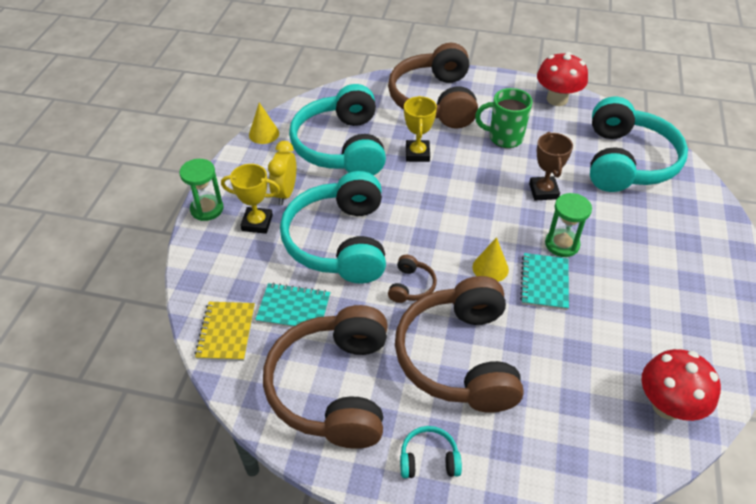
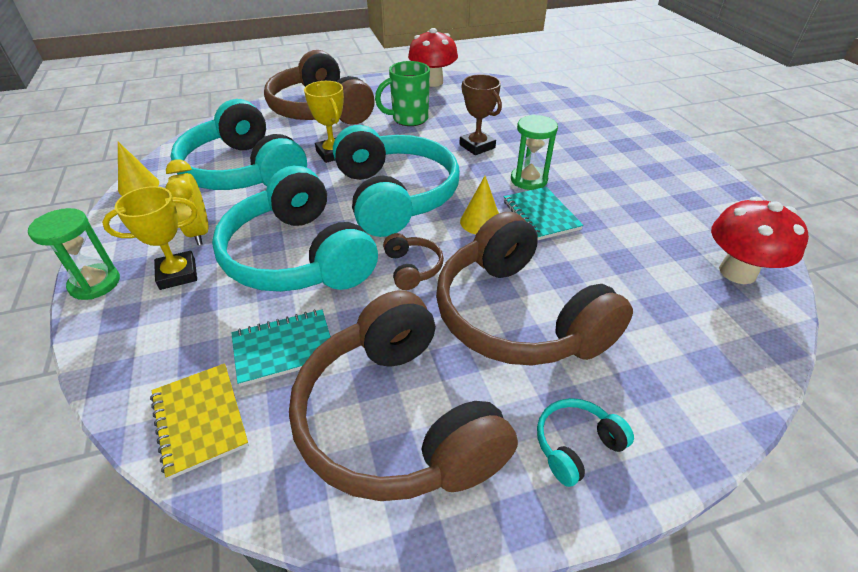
camera: 30 degrees left, 5 degrees down
(626, 161) = (526, 106): turquoise headphones -> turquoise headphones (394, 196)

